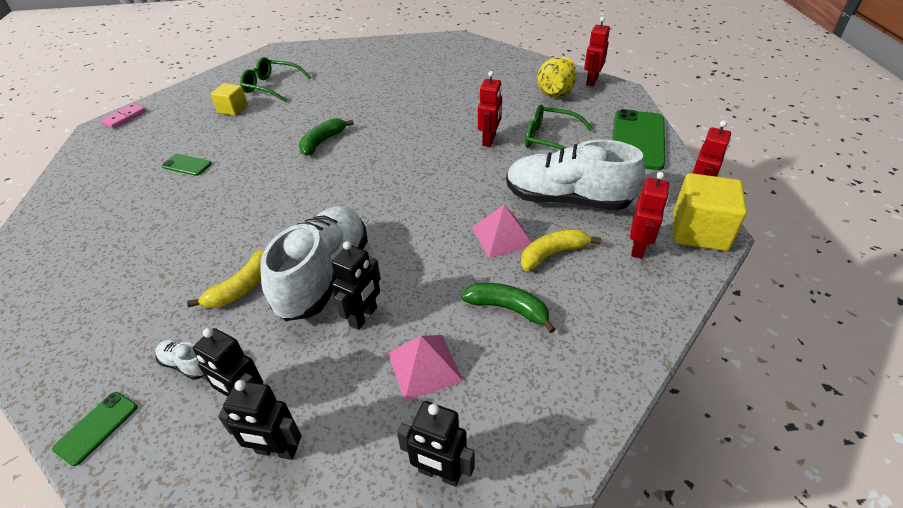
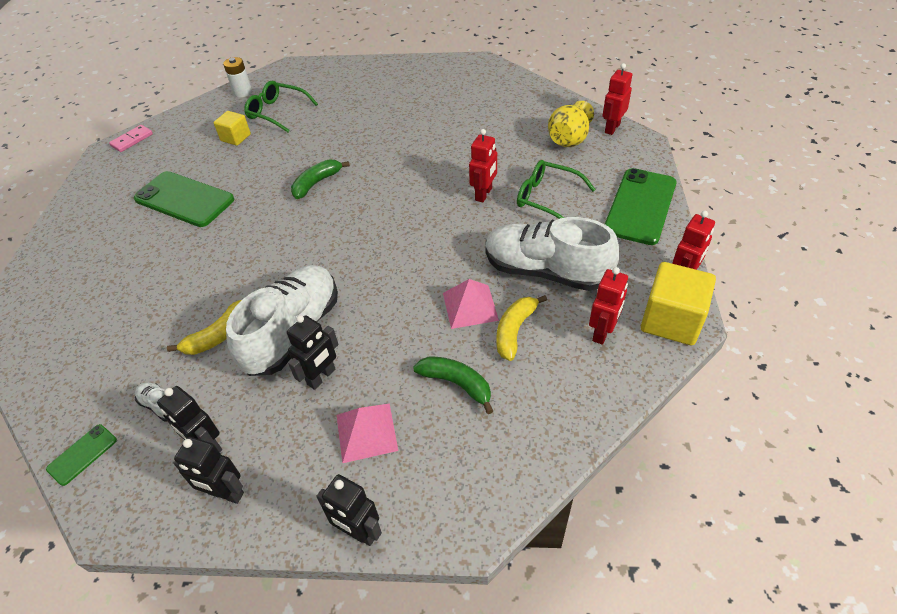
camera: 10 degrees right, 5 degrees up
(187, 165) = (184, 199): green phone -> green phone, size x2.15
(234, 72) = (243, 92): none -> white battery
(553, 254) = (514, 330): yellow banana -> yellow banana turned 45 degrees counterclockwise

